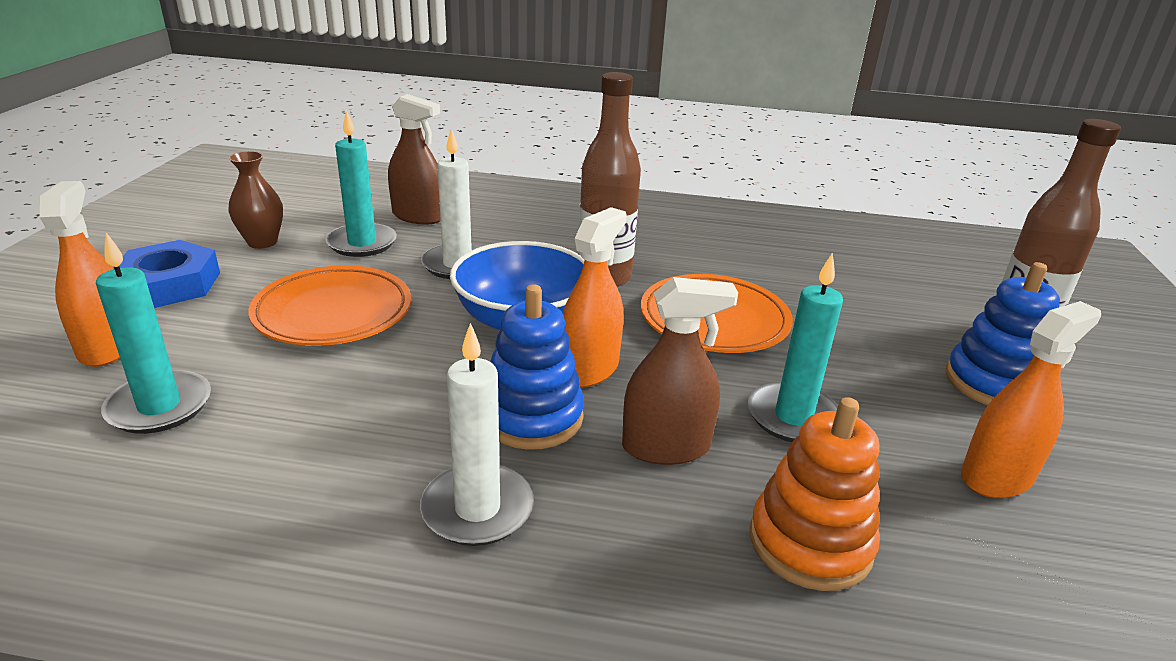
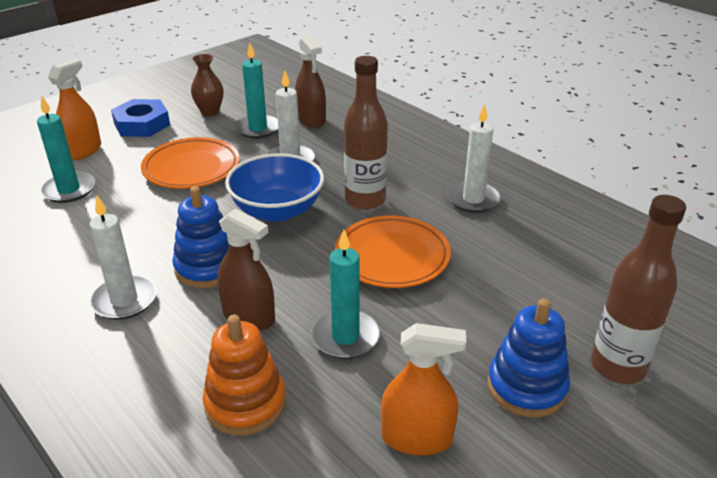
camera: 40 degrees right, 5 degrees up
(589, 369) = (273, 254): orange spray bottle -> none
(704, 242) = (473, 199): none -> white candle

